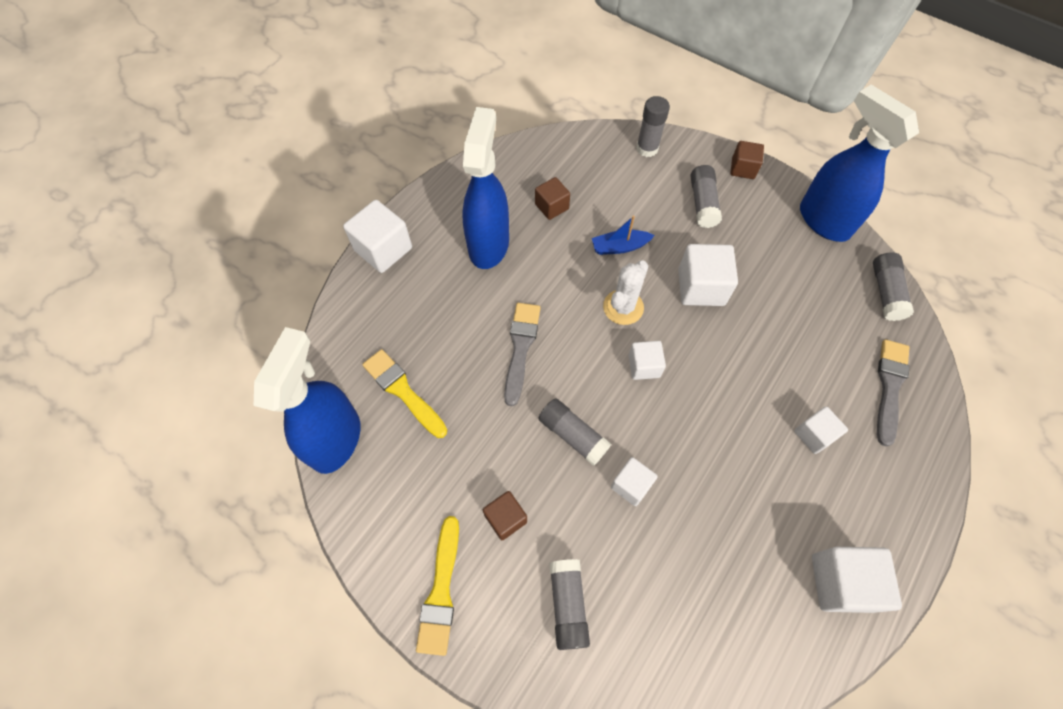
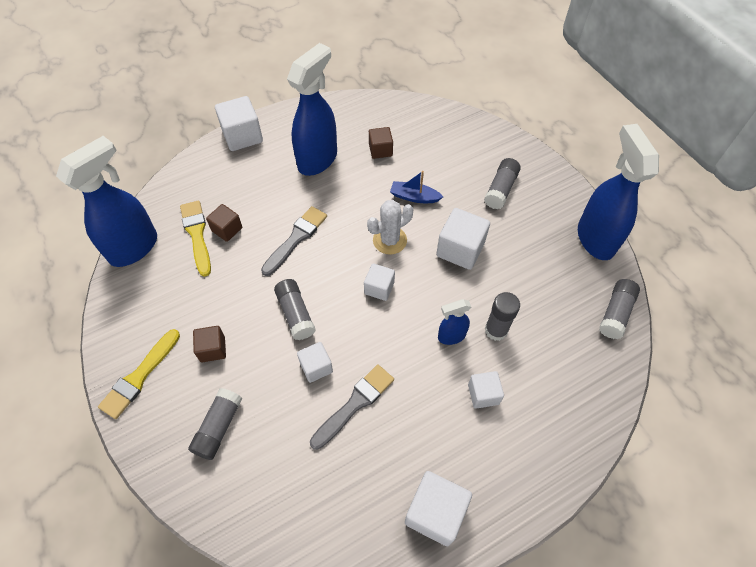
camera: 25 degrees right, 5 degrees down
(647, 148) = (481, 134): grey glue stick -> grey glue stick (496, 330)
(743, 168) = (550, 175): brown cube -> brown cube (227, 229)
(747, 387) = (451, 336): none -> blue spray bottle
(889, 387) = (572, 386): grey brush -> grey brush (354, 404)

